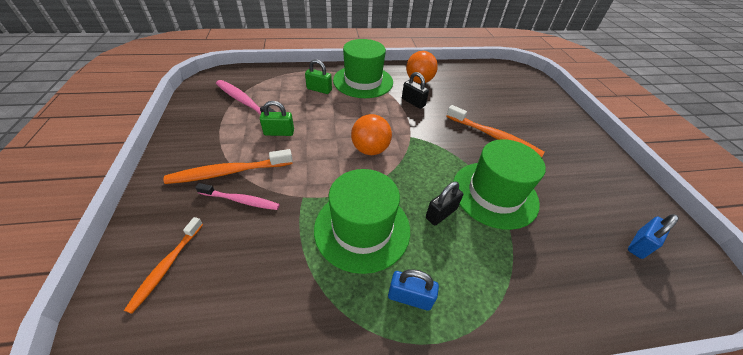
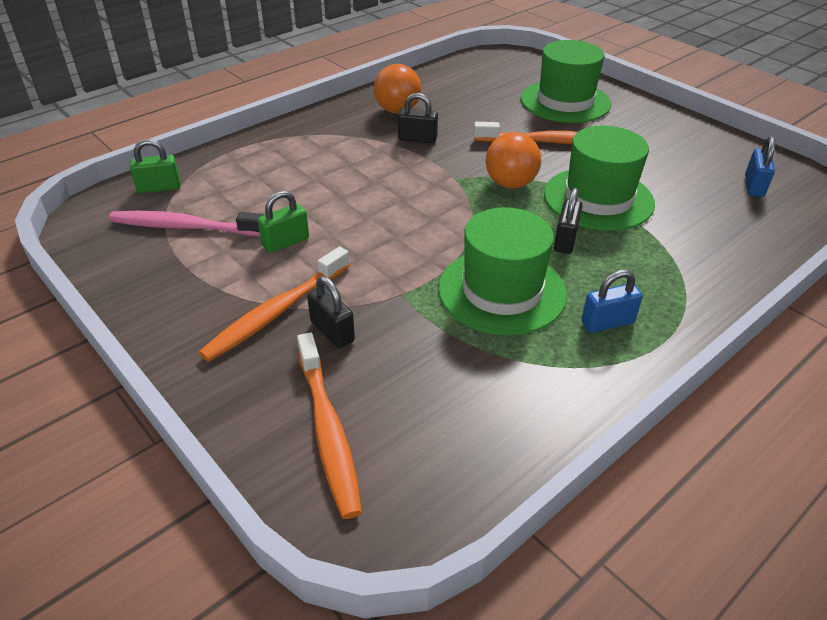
camera: 30 degrees left, 5 degrees down
(167, 266) = (328, 430): orange toothbrush -> orange toothbrush, size x1.52
(241, 200) = (332, 331): pink toothbrush -> black padlock
(319, 89) = (275, 170): green padlock -> green padlock (159, 188)
(363, 81) = (324, 137): green hat -> green hat (565, 101)
(370, 149) = (424, 212): orange ball -> orange ball (510, 184)

